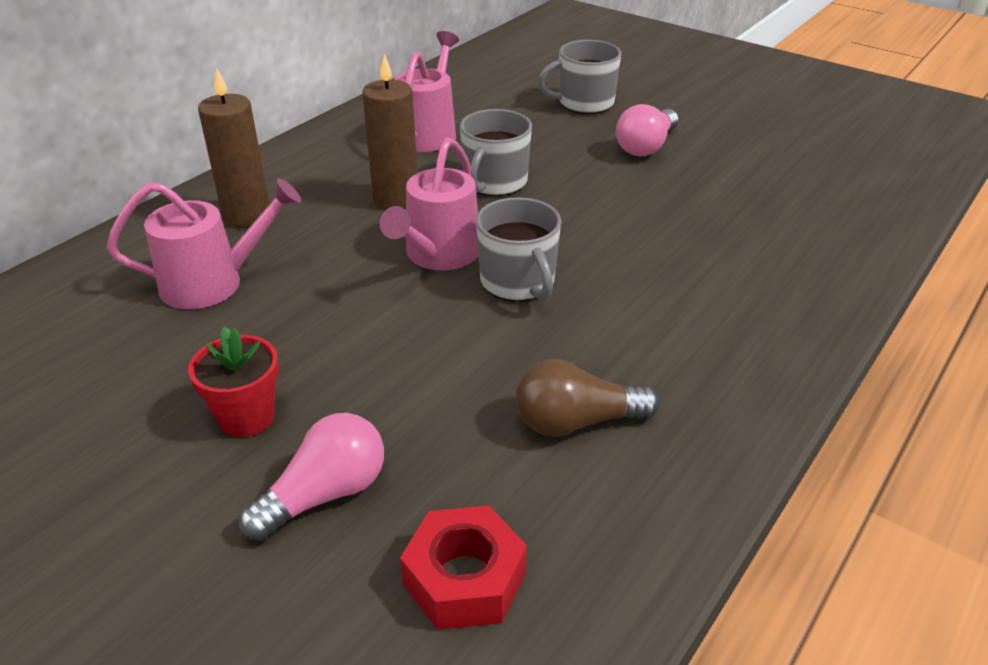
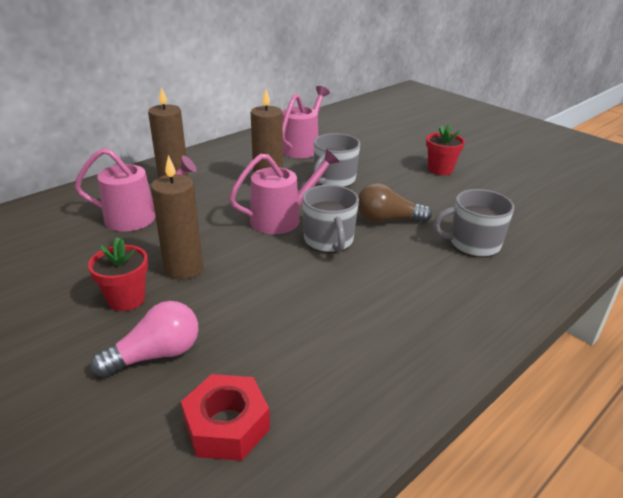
camera: 10 degrees right, 5 degrees down
(316, 356) = (183, 268): none -> brown candle
(438, 255) = (282, 218): pink watering can -> pink watering can turned 150 degrees counterclockwise
(576, 422) = (338, 334): brown light bulb -> brown light bulb (387, 220)
(584, 103) = (407, 140): grey mug -> grey mug (473, 244)
(646, 147) = (440, 169): pink light bulb -> red flower pot

